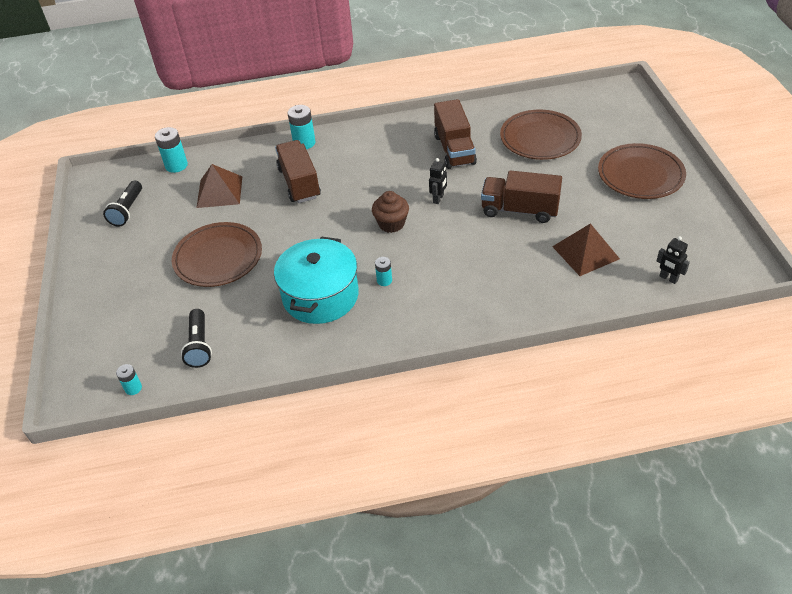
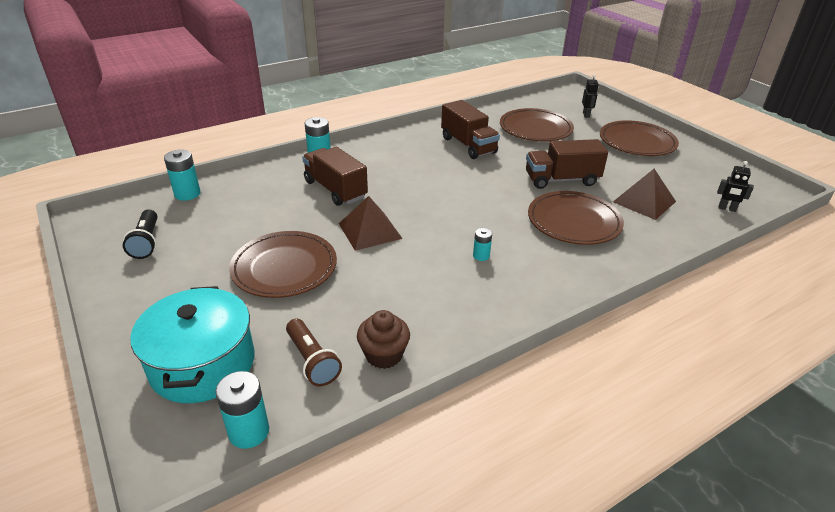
camera: 25 degrees left, 10 degrees down
(133, 388) = (249, 432): turquoise battery -> turquoise battery, size x1.71
(199, 345) = (312, 361): black flashlight -> brown flashlight
(219, 191) = (251, 209): brown pyramid -> brown pyramid (370, 231)
(320, 296) = (424, 282): turquoise pot -> turquoise pot (202, 364)
(391, 224) = (452, 208): brown cupcake -> brown cupcake (384, 355)
(438, 199) = (482, 182): black robot -> black robot (586, 115)
(495, 262) = (574, 222): none -> brown plate

